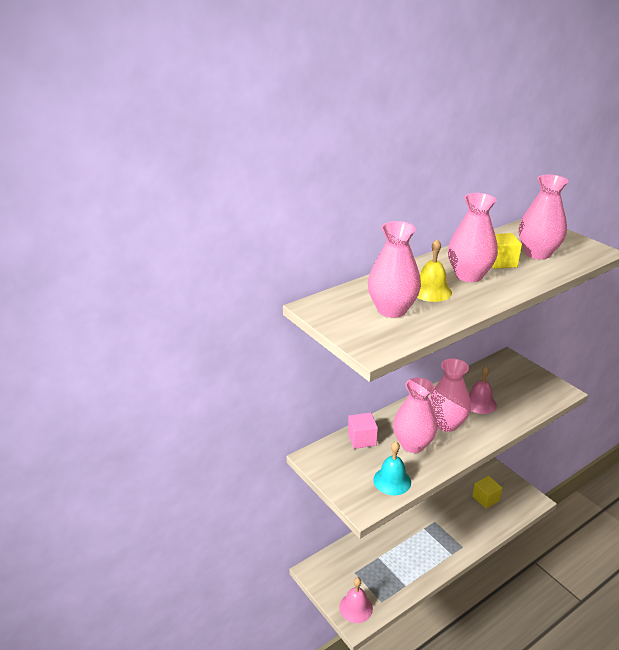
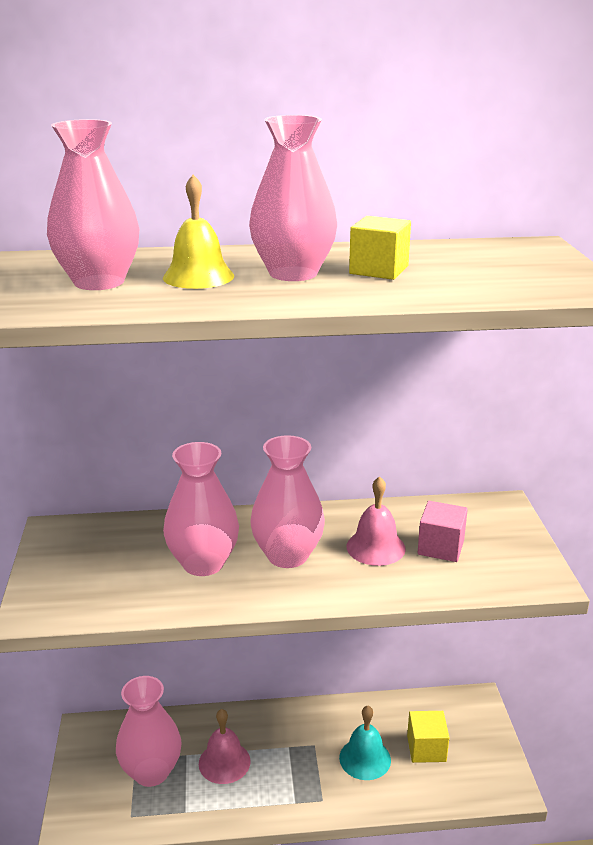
camera: 30 degrees right, 5 degrees down
(356, 607) = (90, 805): pink bell -> pink bell (224, 762)
(362, 439) = (143, 532): pink cube -> pink cube (441, 547)
(392, 481) = (113, 596): turquoise bell -> turquoise bell (365, 758)
(537, 253) = (465, 273): pink vase -> pink vase (151, 772)

